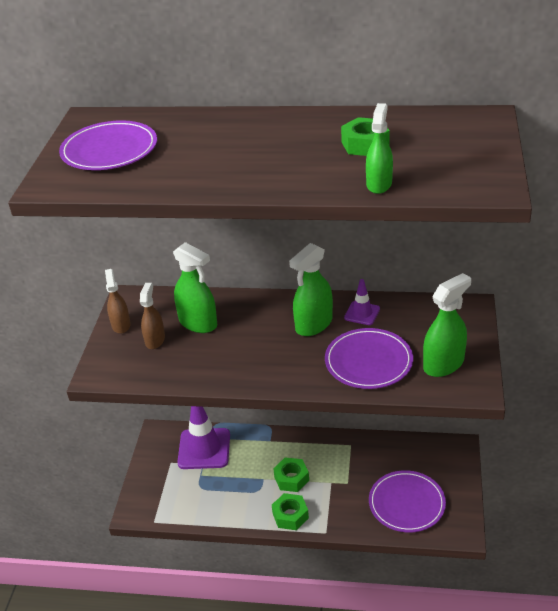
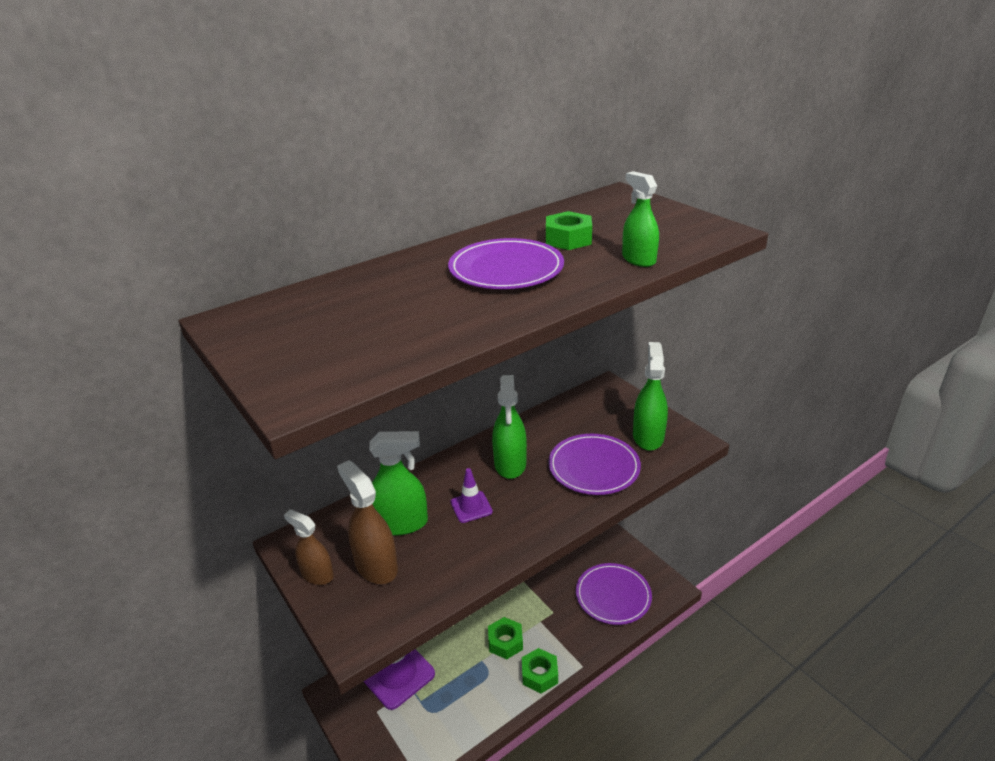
camera: 45 degrees left, 5 degrees down
(109, 150) = (315, 336): purple plate -> purple plate (506, 269)
(155, 340) = (376, 566): brown spray bottle -> brown spray bottle, size x1.52
(362, 313) = (537, 434): purple traffic cone -> purple traffic cone (471, 507)

